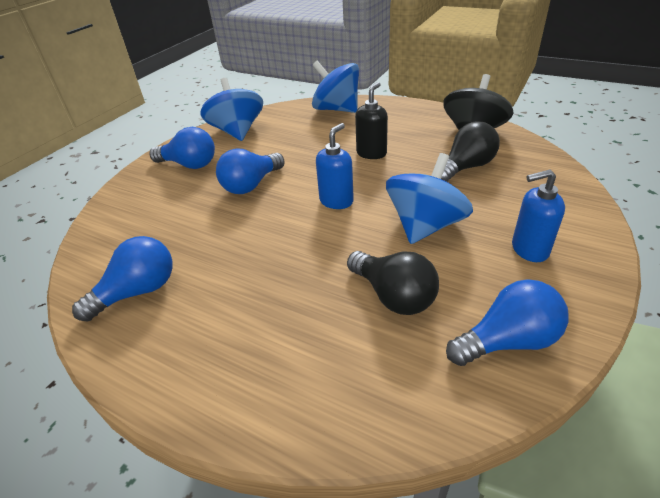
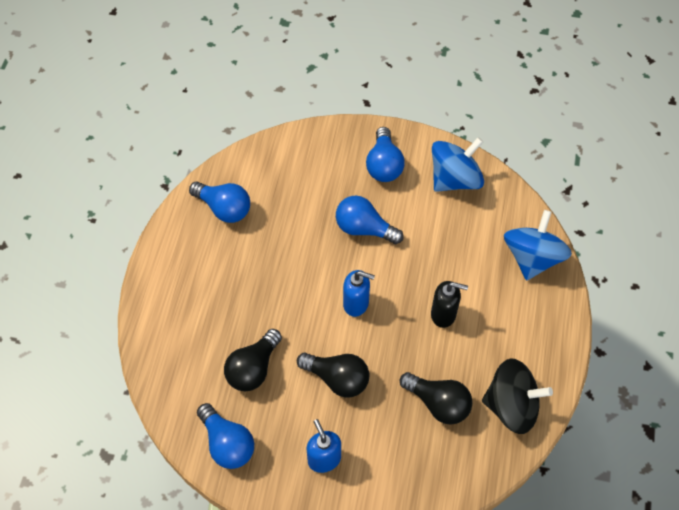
camera: 70 degrees right, 20 degrees up
(425, 226) = (337, 379): blue spinning top -> black light bulb

